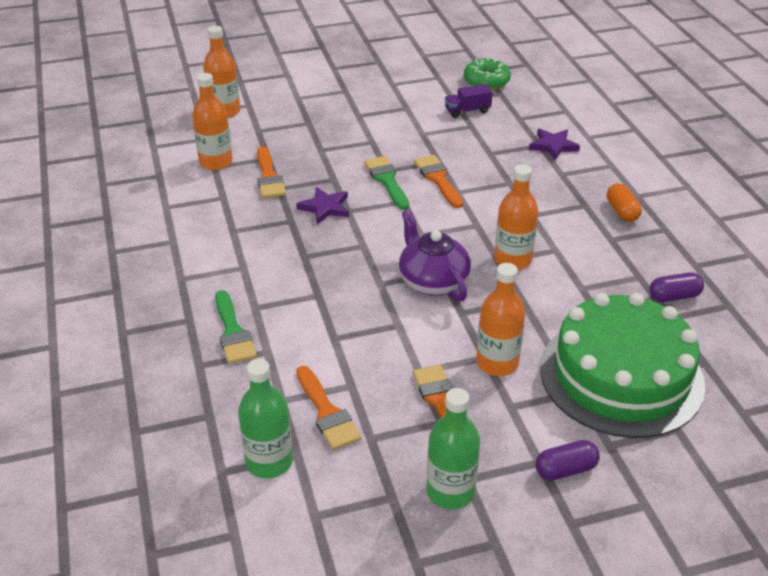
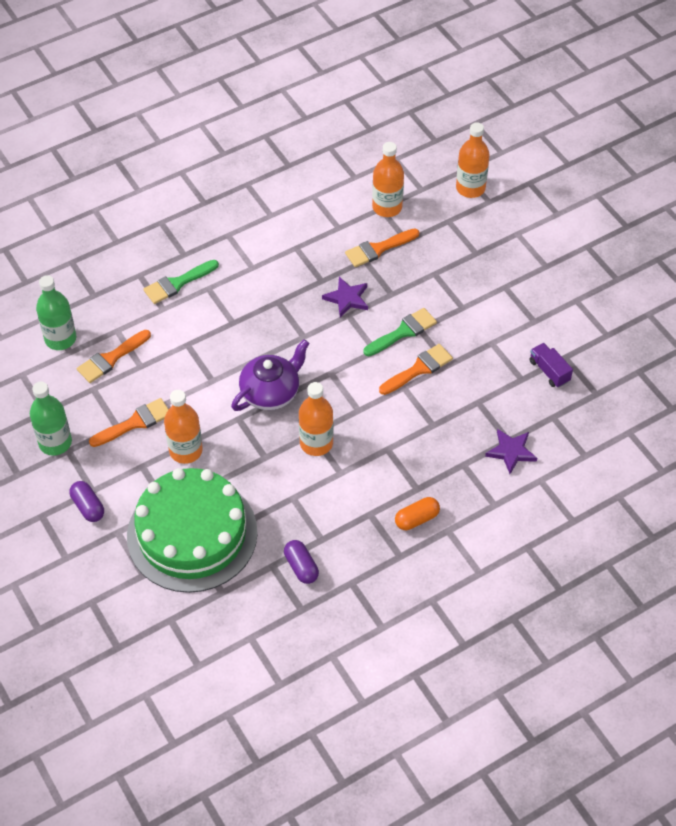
camera: 75 degrees right, 15 degrees up
(486, 81) = (616, 377): green donut -> none

